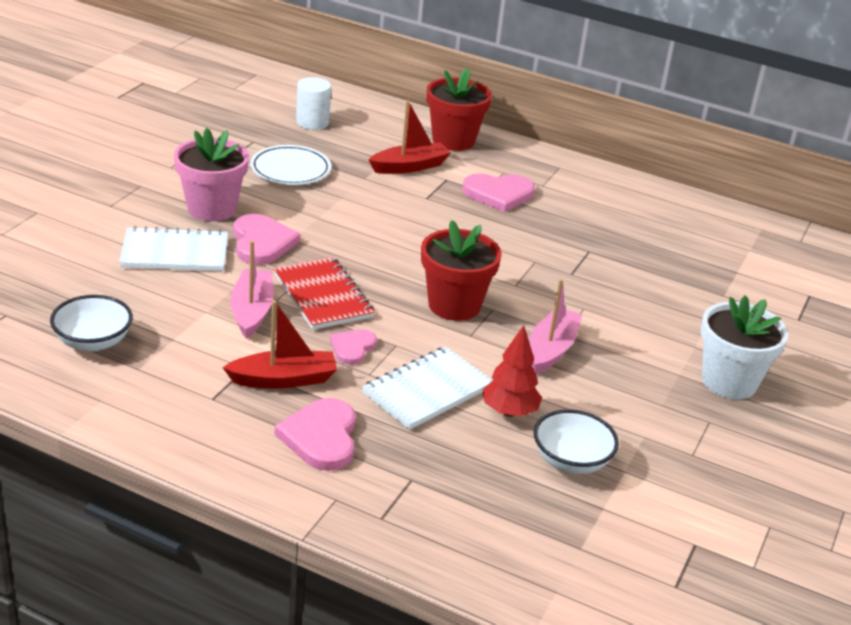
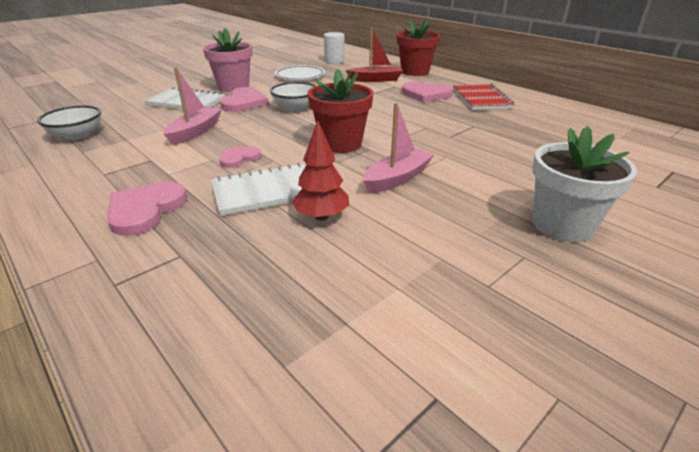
camera: 25 degrees right, 0 degrees up
(284, 379) = (167, 170): red boat -> none
(322, 296) = (251, 129): red notebook -> red notebook (481, 99)
(571, 461) = (347, 267): white bowl -> white bowl (295, 107)

